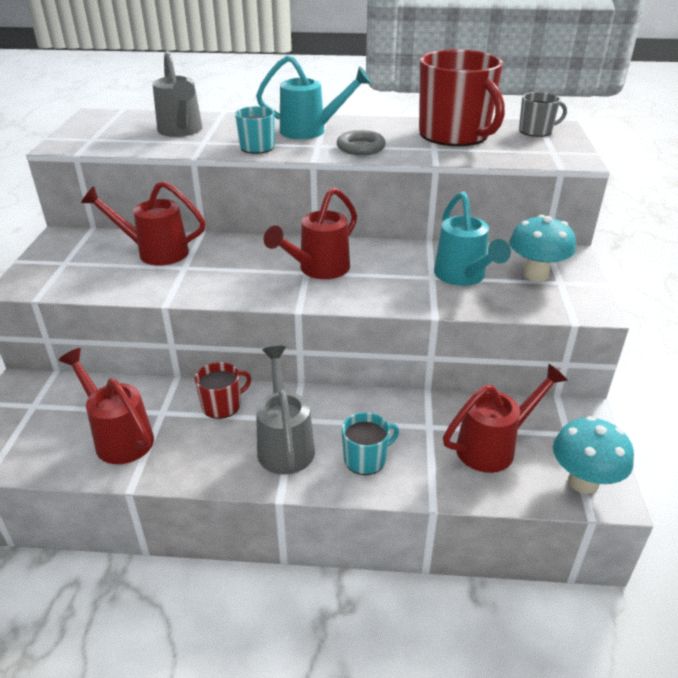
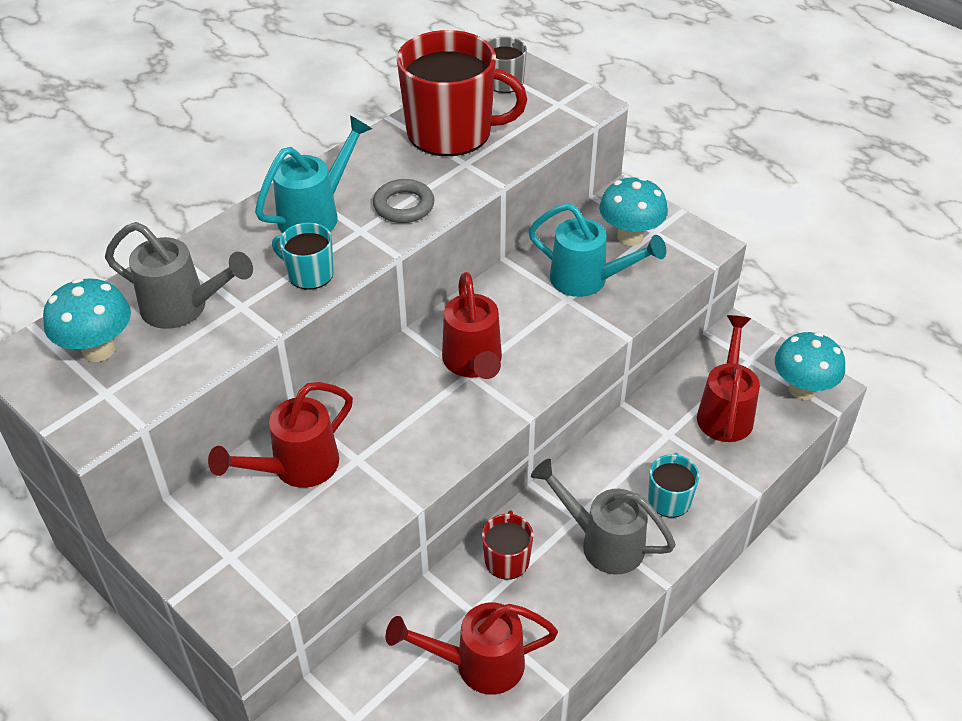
camera: 50 degrees left, 10 degrees up
(122, 126) = (98, 350): none -> turquoise mushroom

